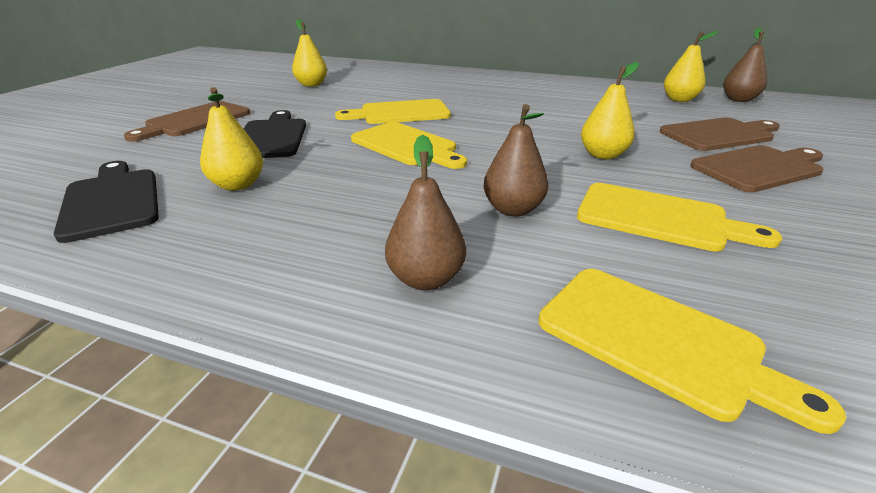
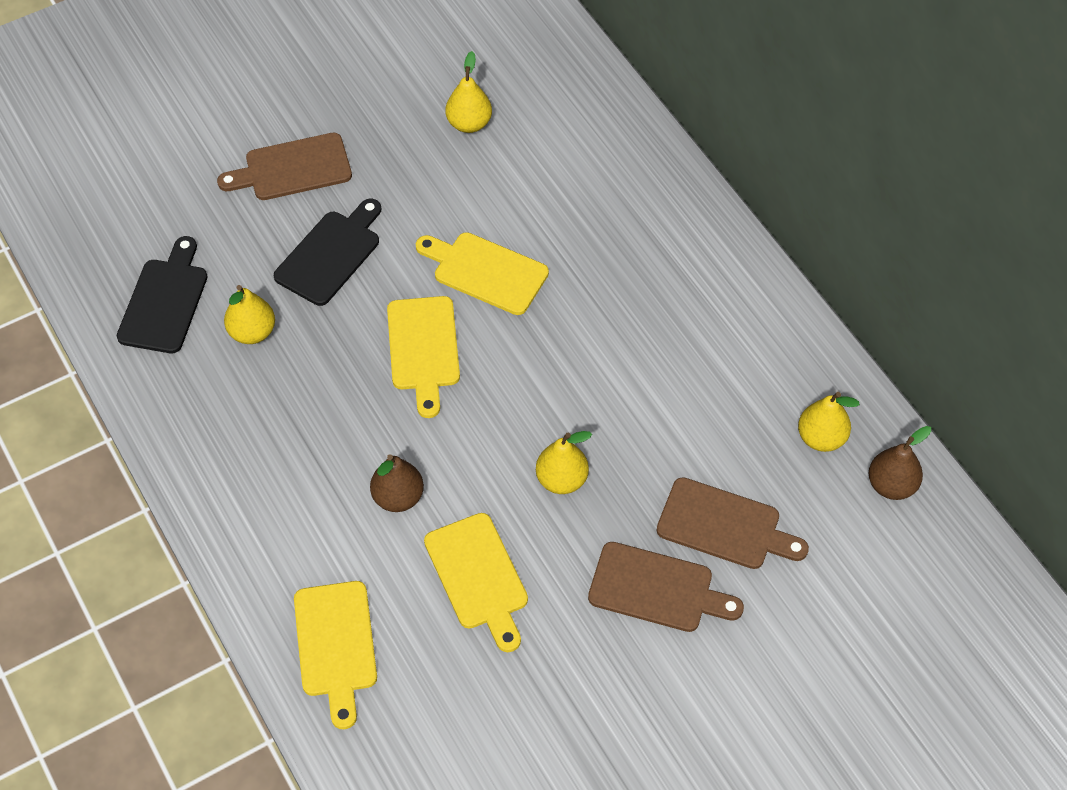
camera: 40 degrees right, 25 degrees up
(426, 279) = (278, 522): brown pear -> none

